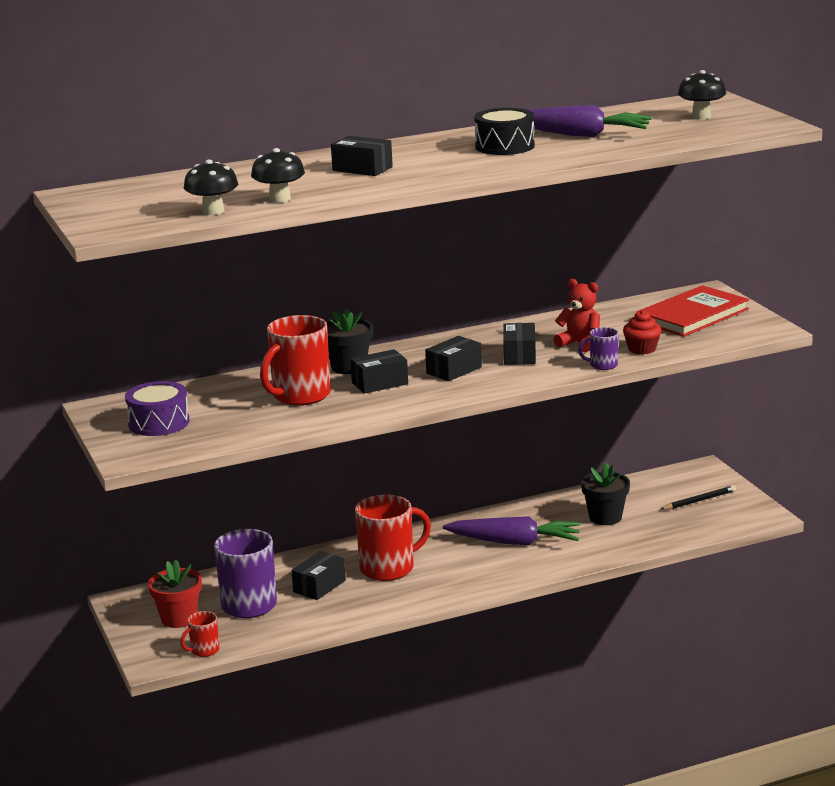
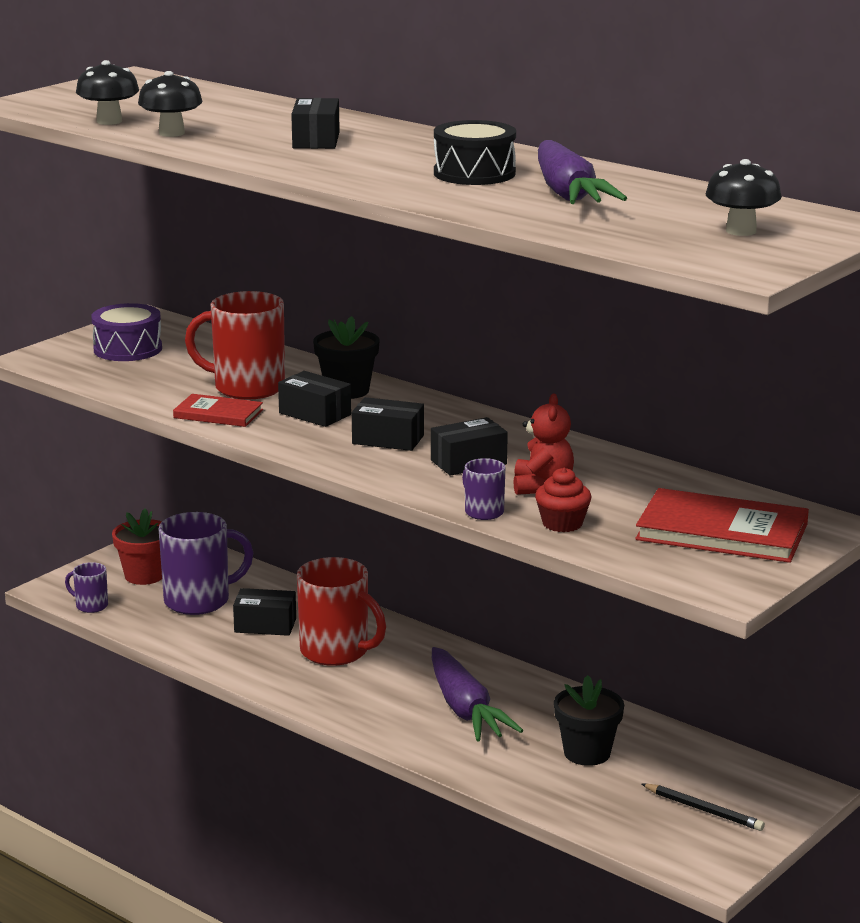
camera: 60 degrees right, 0 degrees up
(204, 650) = (90, 606): red mug -> purple mug
(340, 412) = (218, 414): none -> red book

